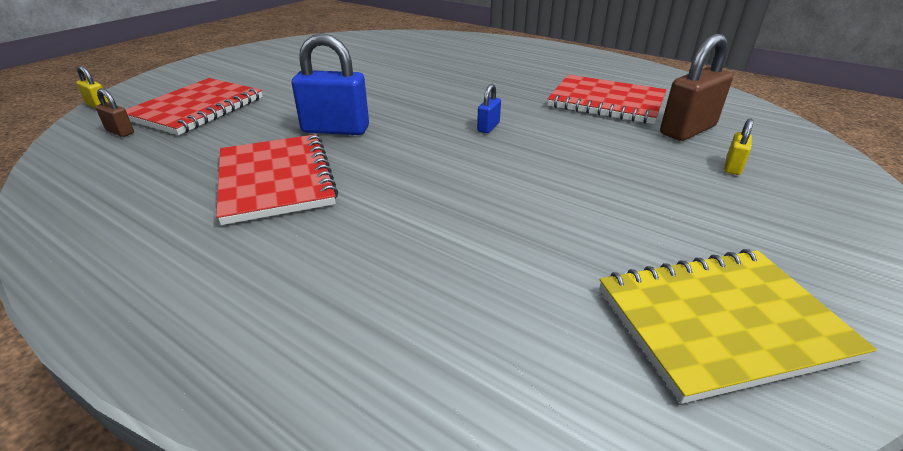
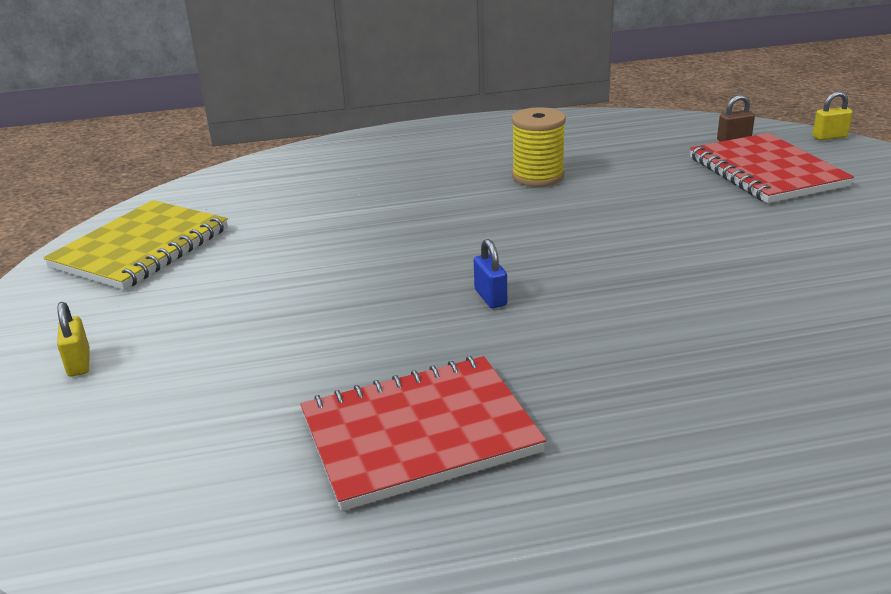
camera: 135 degrees right, 5 degrees down
(276, 180) = (538, 176): red notebook -> yellow spool
(335, 129) = (610, 219): blue padlock -> none
(688, 130) = (248, 435): brown padlock -> none
(732, 167) = (162, 391): yellow padlock -> yellow padlock (79, 363)

